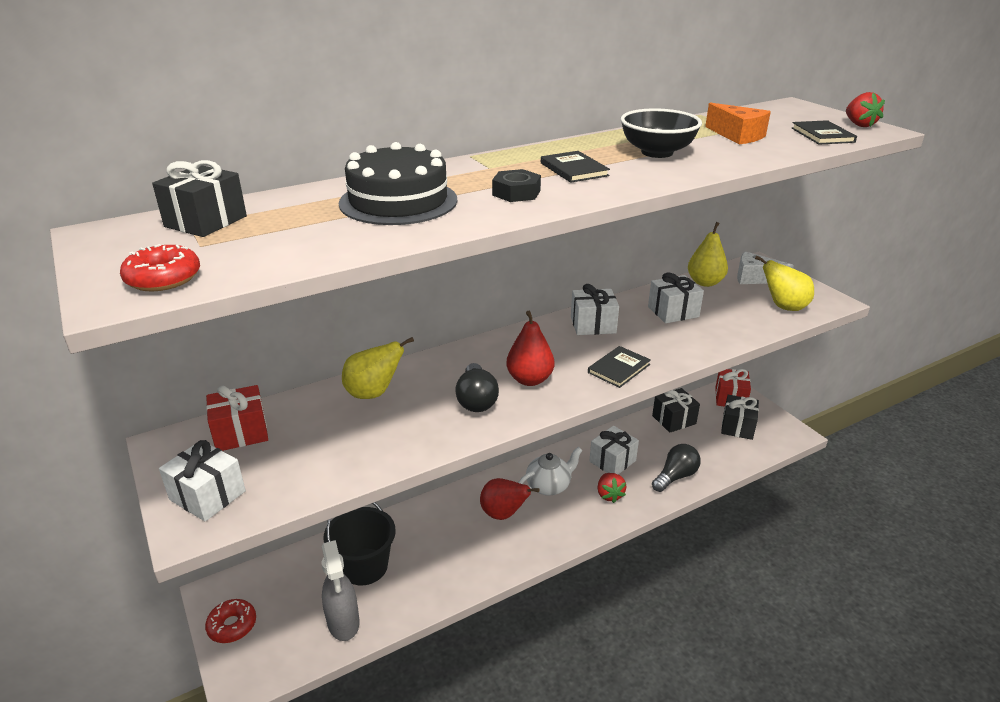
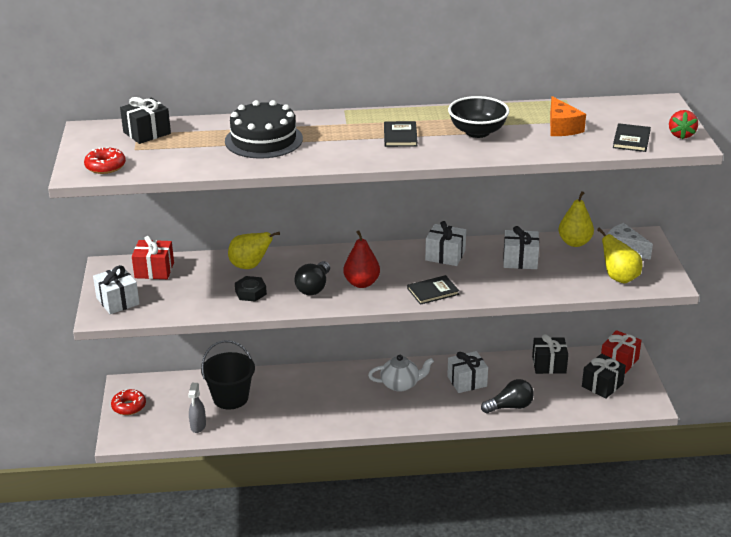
camera: 25 degrees right, 0 degrees up
(343, 623) = (198, 426): grey spray bottle -> grey spray bottle, size x0.66
(503, 514) = (351, 393): red pear -> none
(516, 193) = (341, 148): black nut -> black nut (250, 292)
(609, 495) = (443, 404): red strawberry -> none

